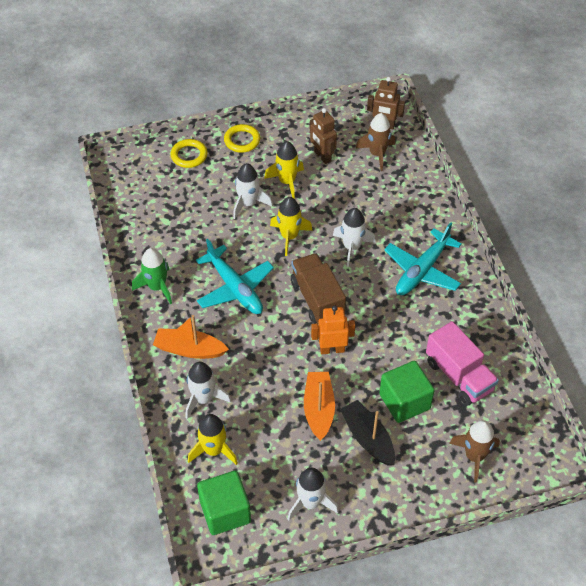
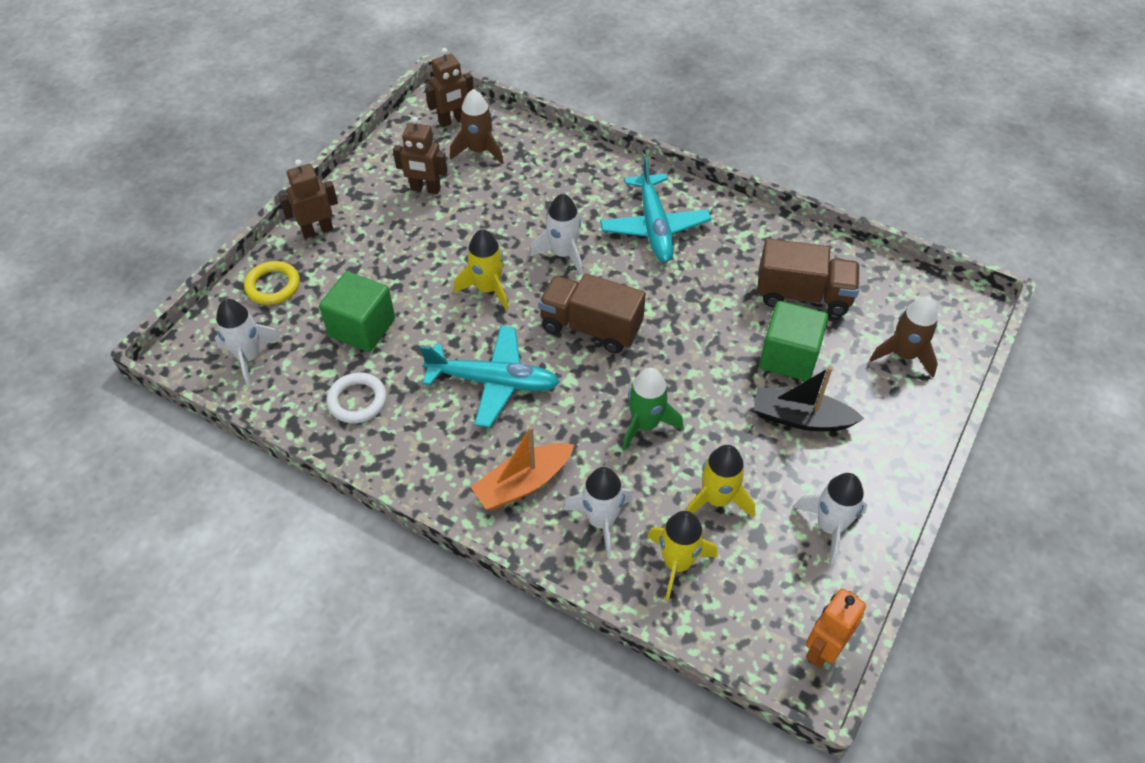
camera: 45 degrees left, 0 degrees up
(157, 287) = (405, 448): green rocket -> green rocket (645, 424)
(162, 246) = (357, 400): none -> white ring
(225, 511) = (766, 614): green cube -> green cube (362, 328)
(242, 140) = (317, 230): yellow ring -> brown robot
(248, 203) = (403, 288): white rocket -> white rocket (249, 357)
(287, 182) = (418, 238): yellow rocket -> yellow rocket (717, 499)
(319, 409) = (724, 430): orange boat -> none
(332, 349) = (665, 363): orange robot -> orange robot (823, 649)
(459, 376) = (803, 295): pink truck -> brown truck

